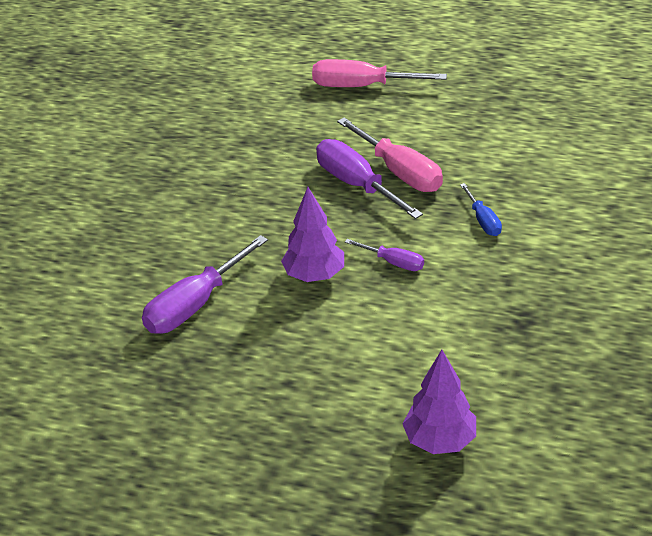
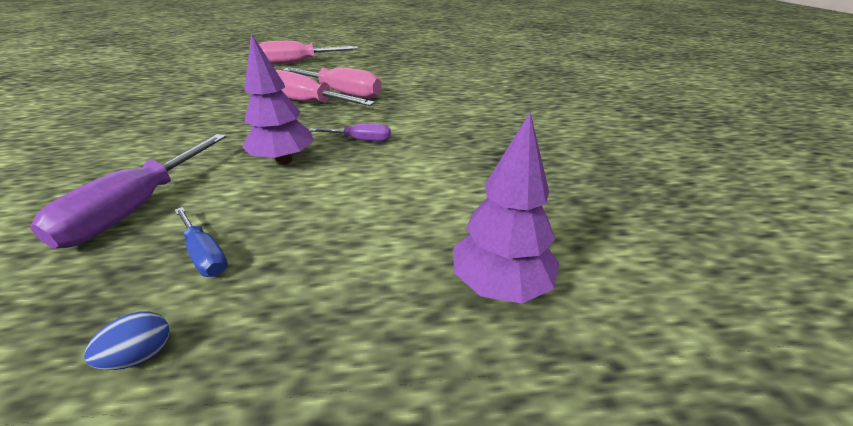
camera: 25 degrees left, 5 degrees down
(211, 422) = (141, 355): none -> blue egg
(357, 185) = (309, 103): purple screwdriver -> pink screwdriver
(483, 220) = (423, 107): blue screwdriver -> blue screwdriver (205, 254)

